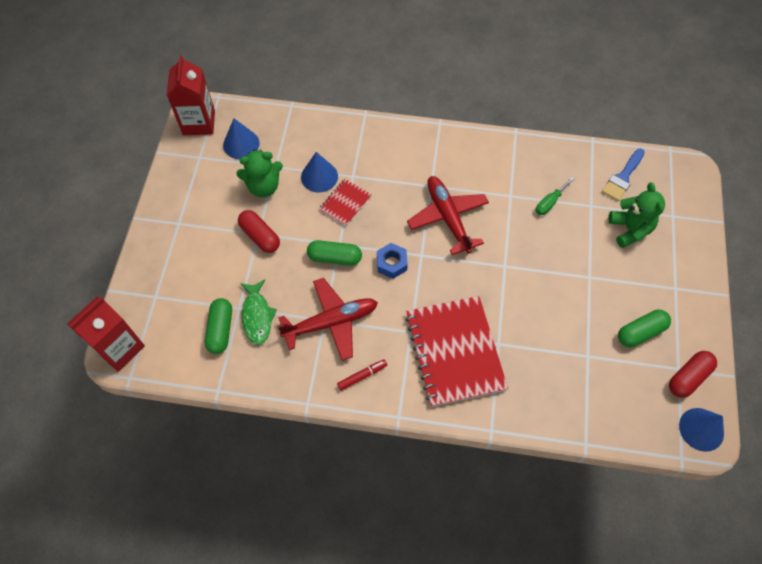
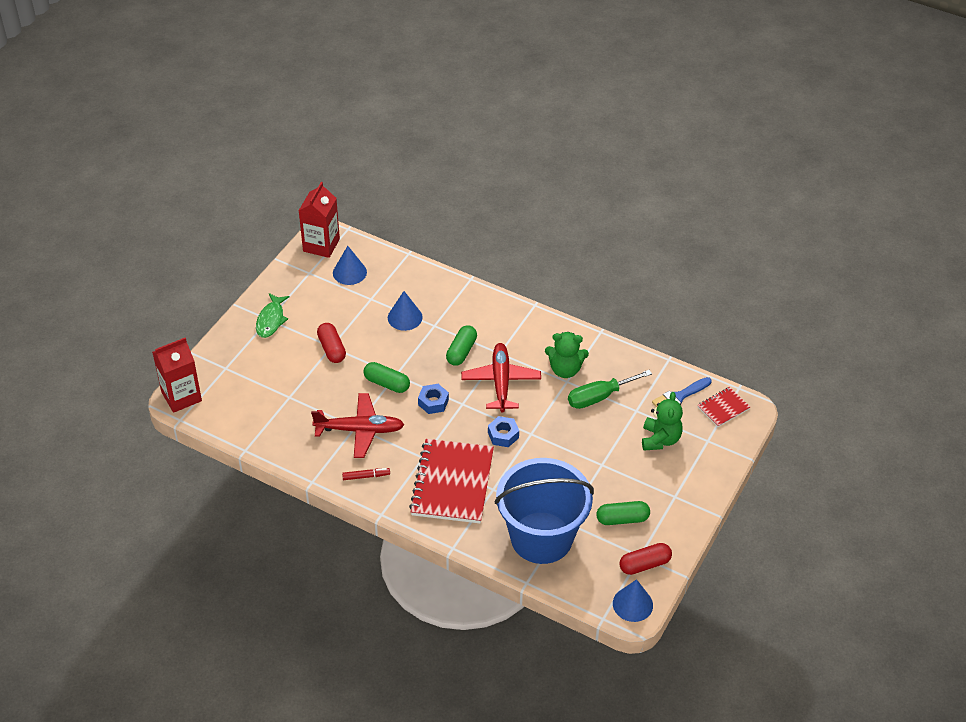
camera: 20 degrees right, 15 degrees down
(220, 330) = (267, 408): green capsule -> green capsule (461, 351)
(257, 316) = (301, 407): green fish -> green fish (271, 320)
(263, 187) = (353, 311): green teddy bear -> green teddy bear (565, 369)
(345, 203) = (417, 344): red notebook -> red notebook (723, 408)
(478, 277) = (503, 435): none -> blue nut
(549, 203) = (599, 397): green screwdriver -> green screwdriver, size x1.69
(574, 384) = (541, 538): none -> blue bucket

